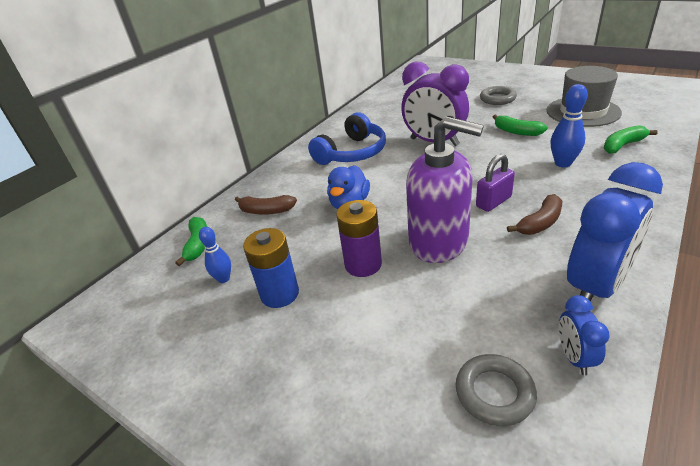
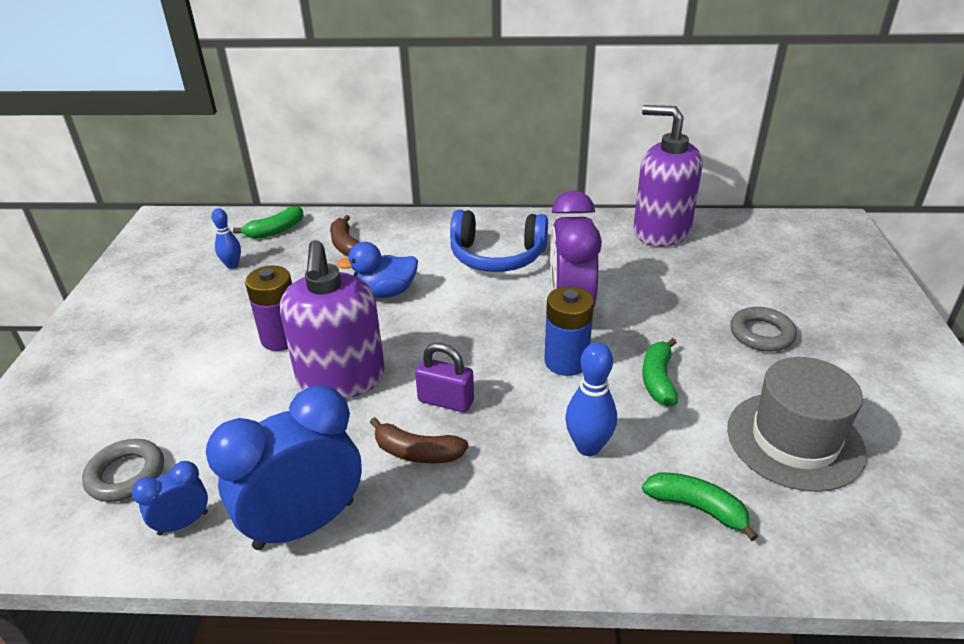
camera: 55 degrees right, 0 degrees up
(279, 294) = (222, 304): blue battery -> blue battery (566, 362)
(383, 100) = (661, 231): none -> purple soap dispenser
(596, 286) = (304, 524): blue clock -> blue clock turned 135 degrees clockwise

